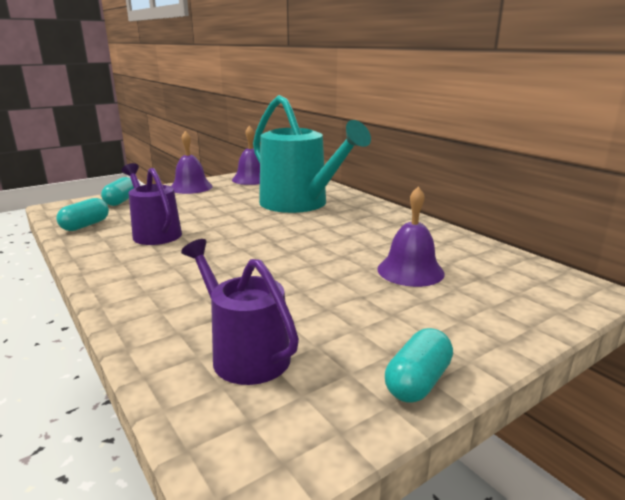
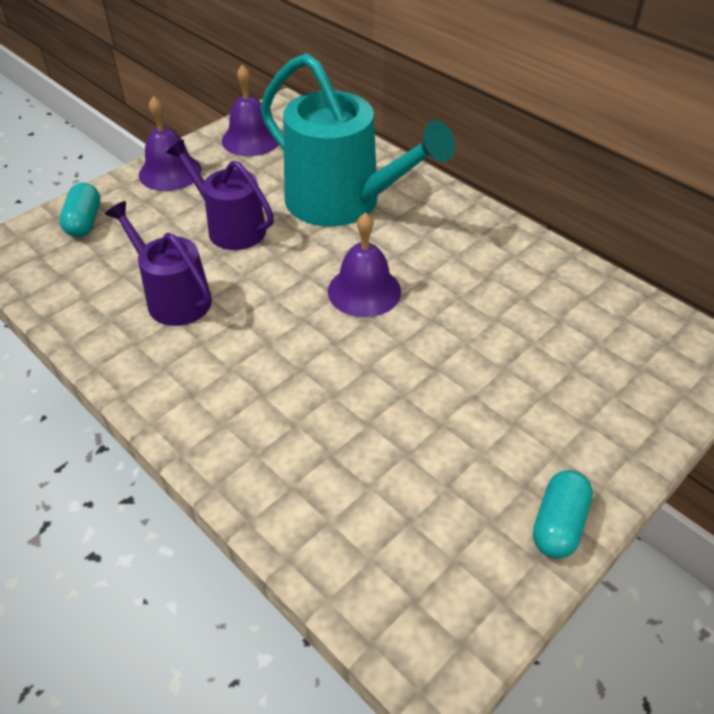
camera: 10 degrees left, 25 degrees up
(85, 225) = (67, 290): turquoise capsule -> none
(245, 354) = (378, 511): purple watering can -> purple watering can (231, 227)
(410, 271) = (518, 340): purple bell -> purple bell (364, 291)

